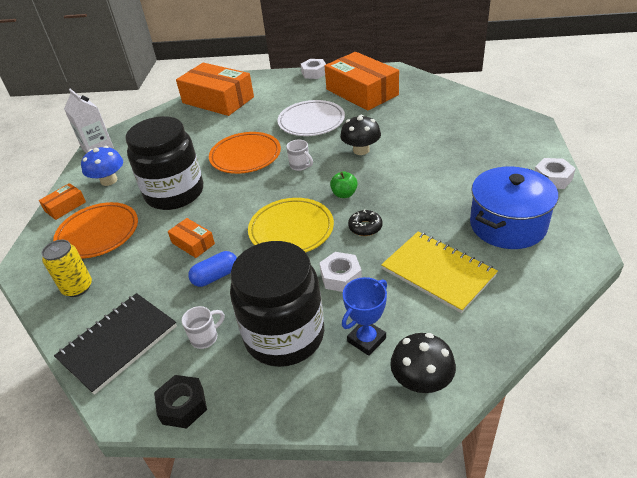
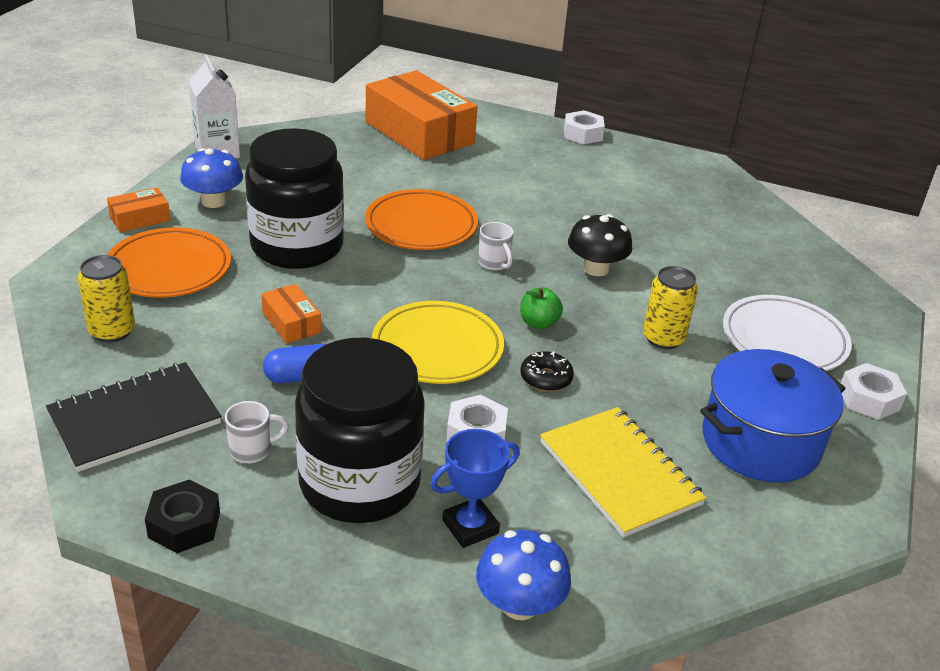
camera: 10 degrees right, 5 degrees down
(311, 122) = (542, 205): white plate -> white plate (784, 340)
(362, 92) = (641, 184): orange box -> none
(420, 180) = (663, 338): none -> yellow can
(421, 381) = (519, 604): black mushroom -> blue mushroom

